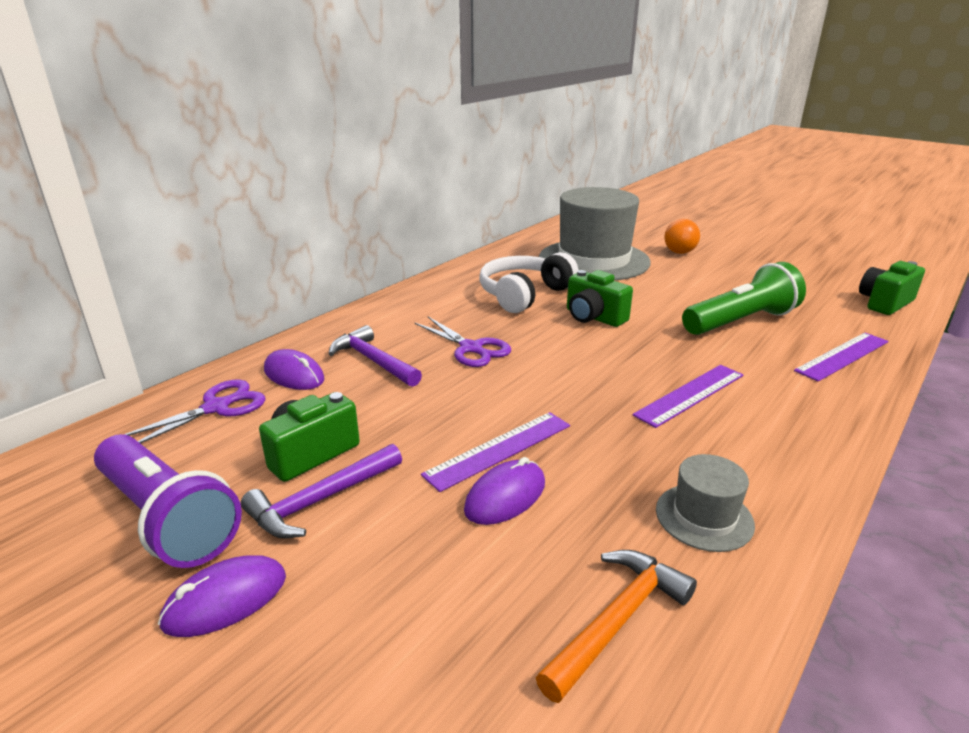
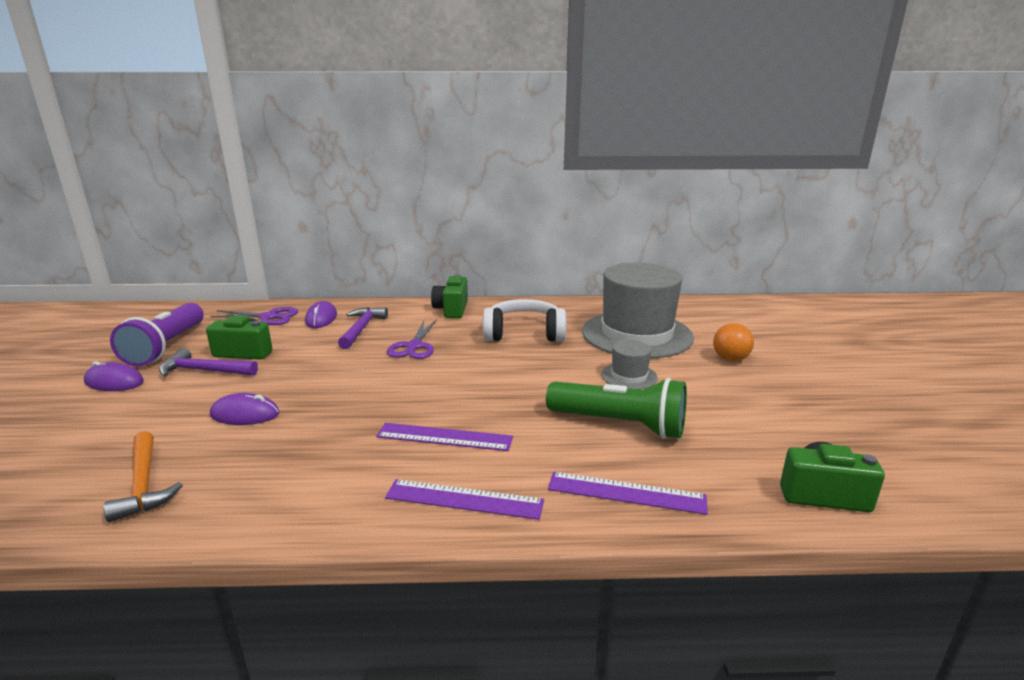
camera: 50 degrees right, 5 degrees down
(499, 449) = (295, 396): purple ruler -> purple ruler (464, 499)
(593, 317) = (525, 366): green camera -> green camera (451, 310)
(616, 621) = (144, 484): orange hammer -> orange hammer turned 60 degrees clockwise
(704, 517) = (273, 486): grey hat -> grey hat (629, 376)

